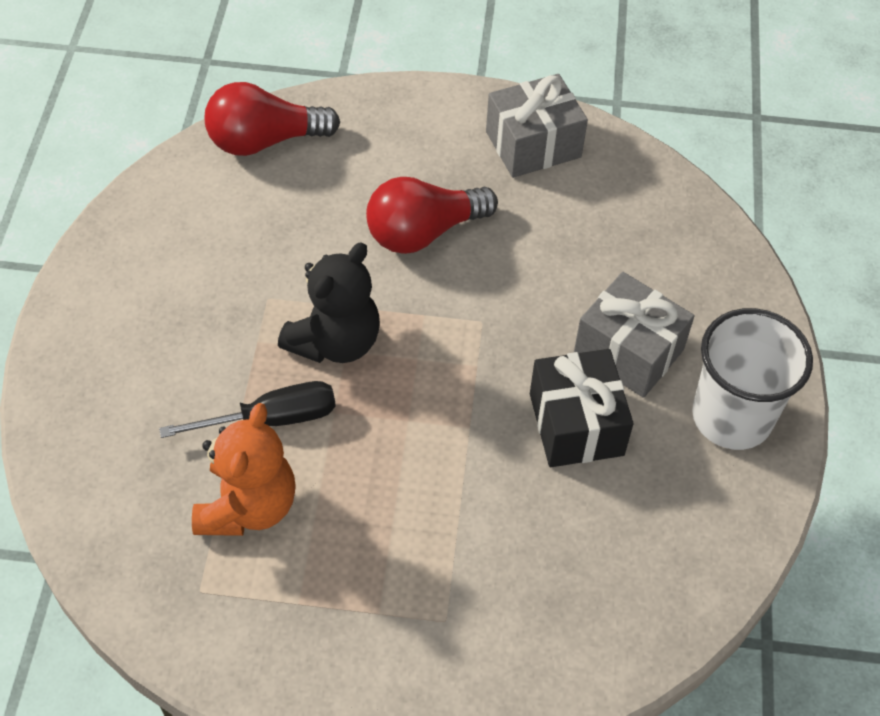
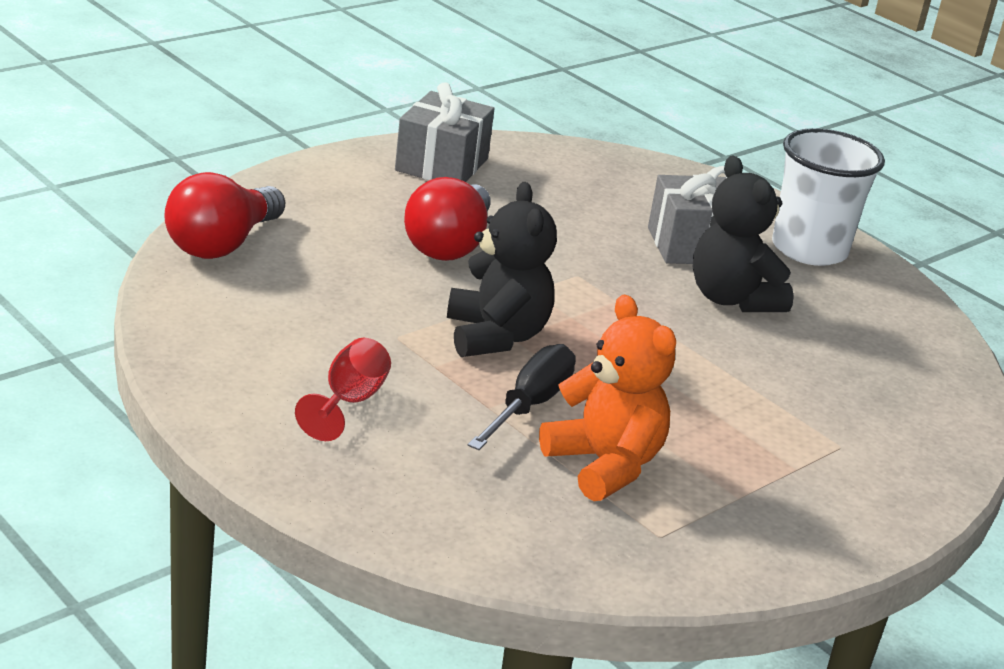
camera: 50 degrees left, 25 degrees down
(161, 335) = (349, 402): none -> red goblet
(576, 424) = (732, 299): black gift -> black teddy bear

